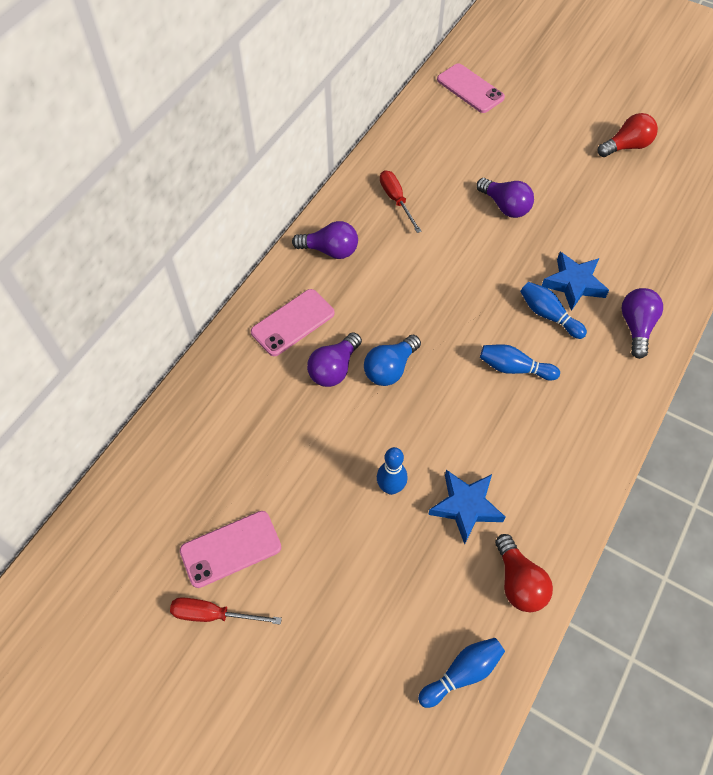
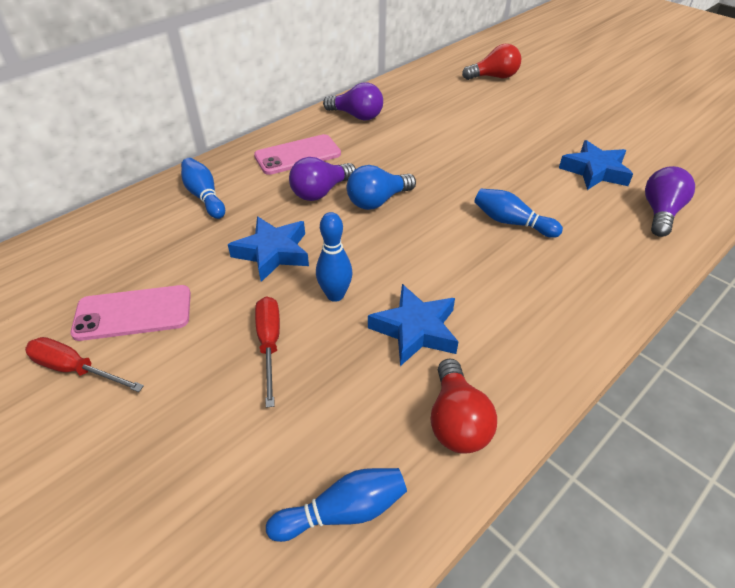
camera: 15 degrees right, 15 degrees down
(320, 454) = (273, 252): none -> blue star
(396, 200) = (432, 95): red screwdriver -> red screwdriver (269, 344)
(470, 89) = (524, 43): pink phone -> none
(505, 206) = (536, 111): purple light bulb -> none
(548, 315) = (561, 189): blue bowling pin -> blue bowling pin (204, 196)
(626, 146) = (669, 91): red light bulb -> red light bulb (493, 77)

